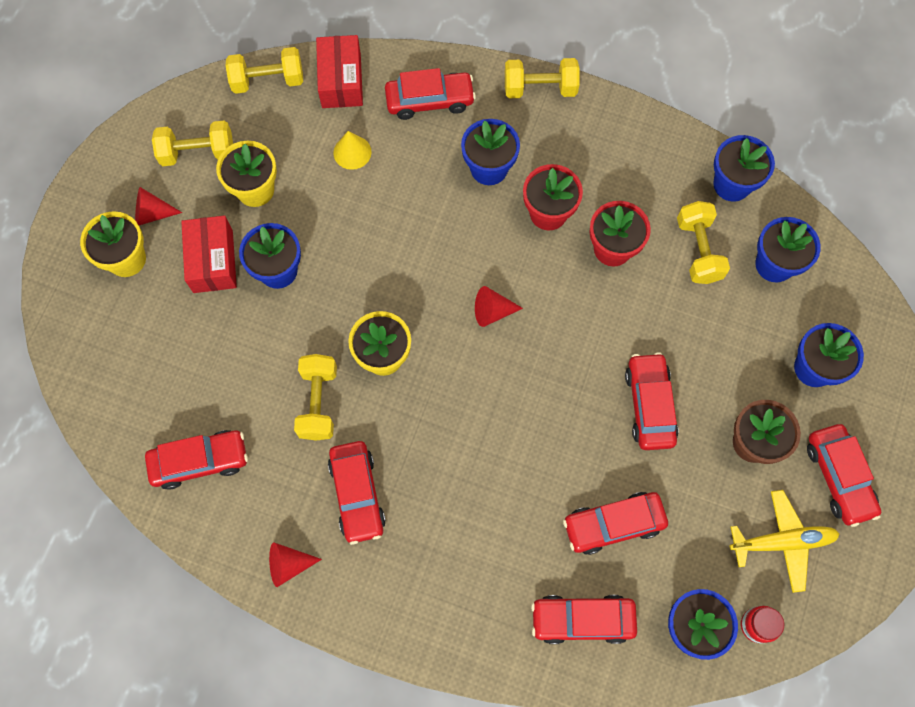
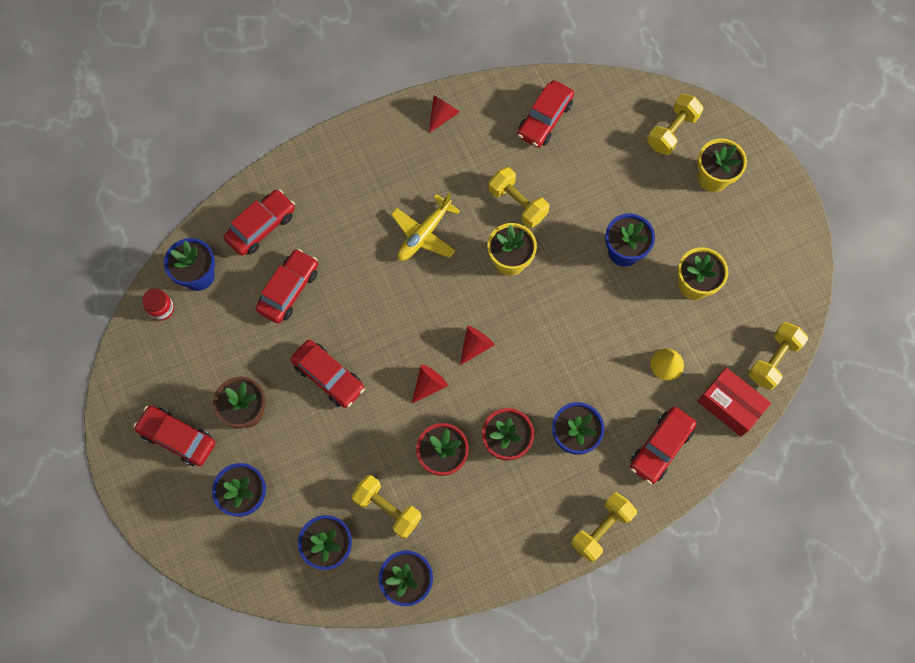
camera: 135 degrees right, 0 degrees up
(152, 214) = (732, 215): red cone -> red cone (429, 385)
(198, 153) = (754, 274): yellow dumbbell -> yellow dumbbell (672, 131)
(213, 261) = (665, 222): red box -> none
(357, 494) = (444, 178): red car -> none
(782, 542) = (182, 368): yellow plane -> yellow plane (424, 234)

